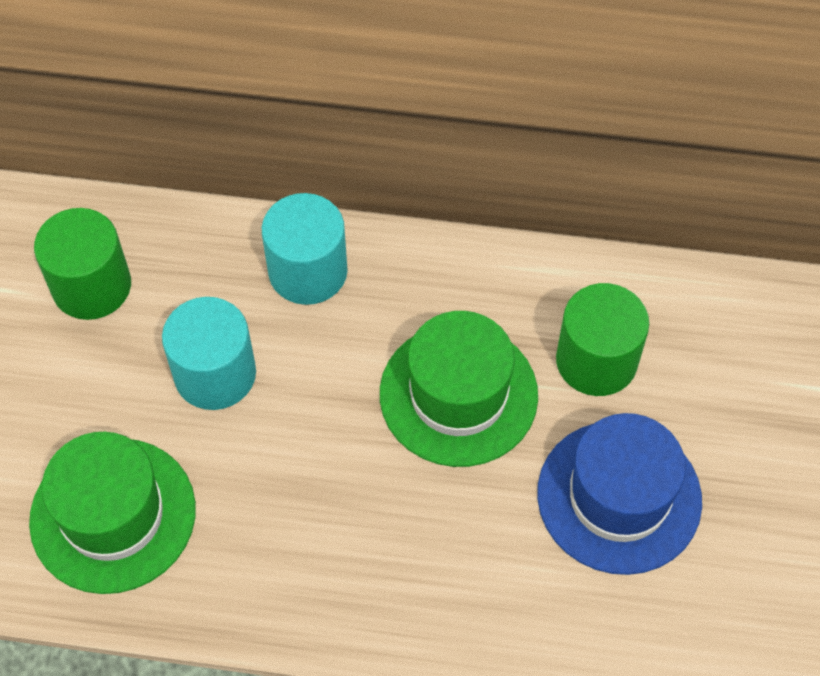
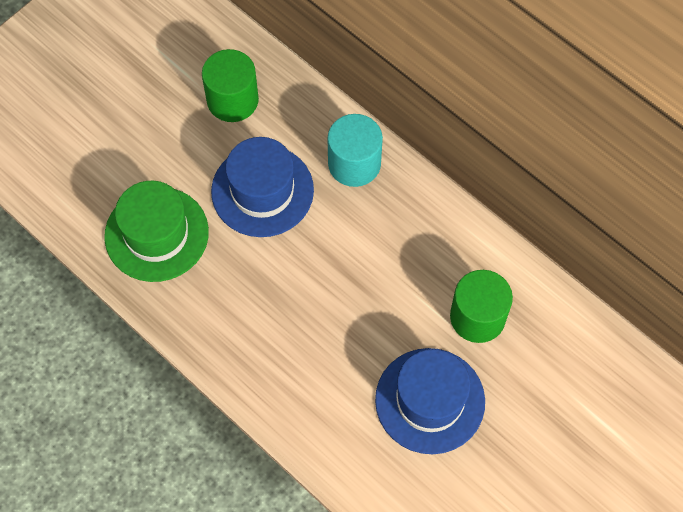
camera: 35 degrees right, 5 degrees up
(215, 374) = (262, 191): turquoise cylinder -> blue hat
(458, 394) = (385, 286): green hat -> none

